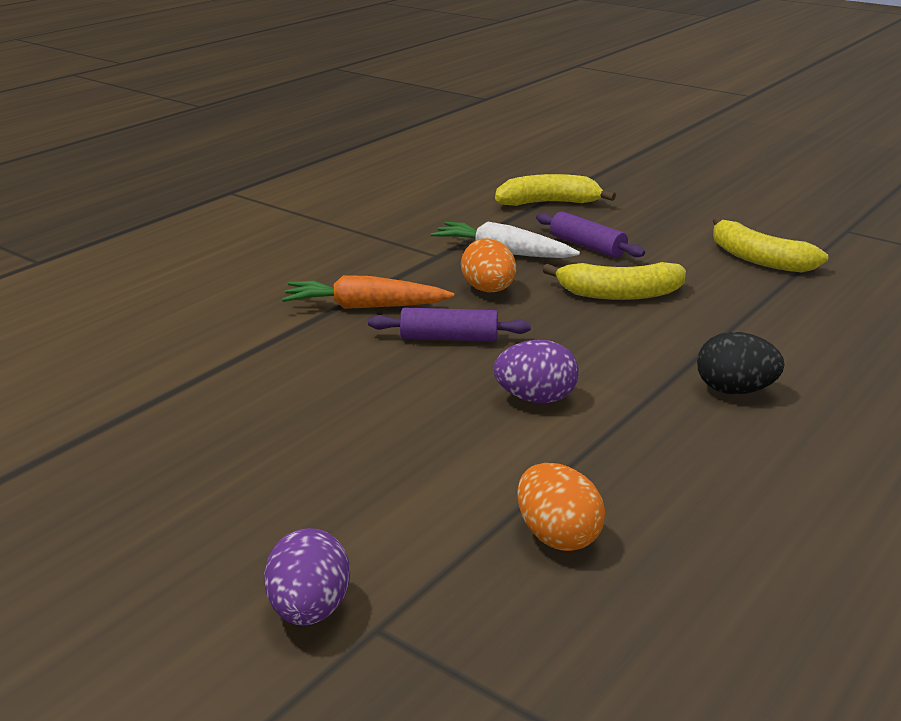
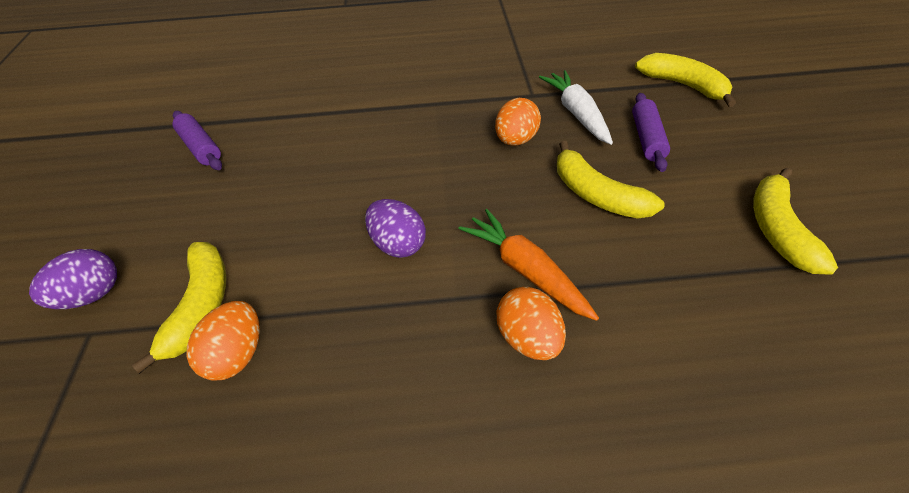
camera: 50 degrees right, 20 degrees up
(365, 306) = (429, 113): orange carrot -> orange carrot (526, 270)
(449, 338) = (431, 164): purple rolling pin -> purple rolling pin (200, 148)
(452, 537) = (200, 307): none -> yellow banana
(734, 390) = (529, 339): black egg -> orange egg

